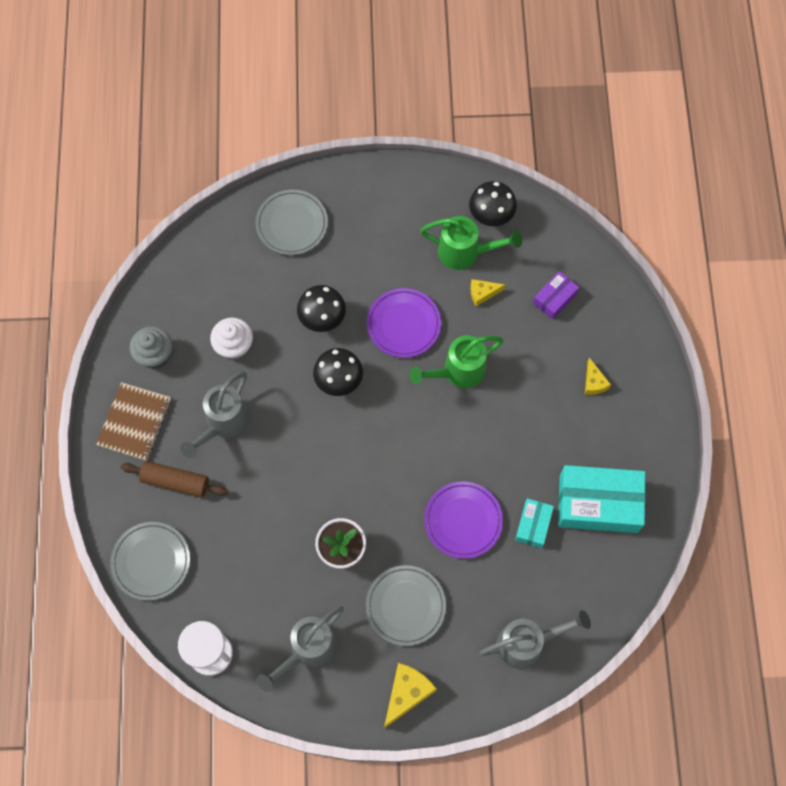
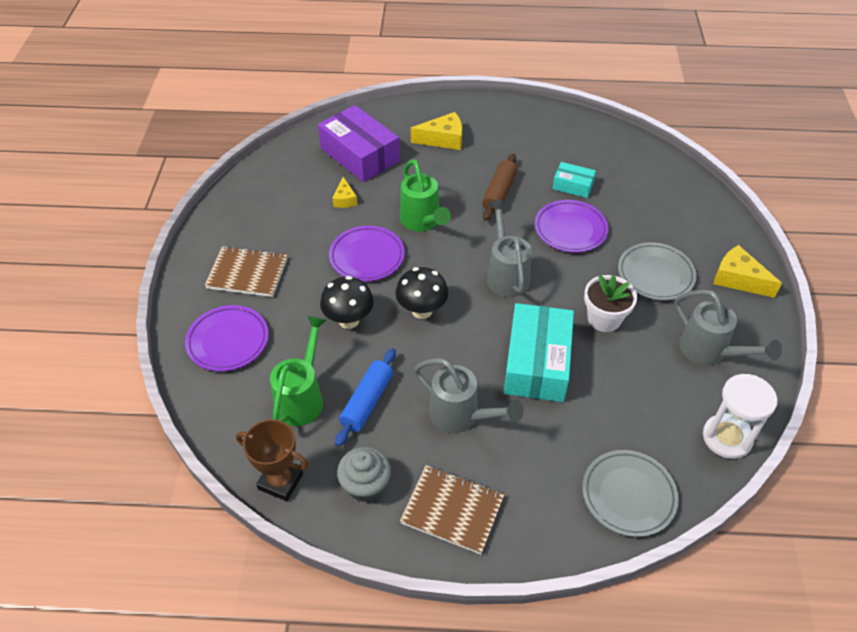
camera: 85 degrees left, 20 degrees down
(156, 292) = (280, 481): none -> brown trophy
(175, 482) = (530, 467): brown rolling pin -> brown rolling pin (499, 193)
(234, 346) = (367, 402): white cupcake -> blue rolling pin
(292, 224) = (228, 341): grey plate -> purple plate
(372, 223) = (247, 273): none -> brown notebook
(465, 252) = (299, 208): green watering can -> green watering can (302, 398)
(491, 216) = (266, 188): black mushroom -> none
(526, 643) = (679, 198): grey watering can -> grey watering can (506, 274)
(554, 298) = (360, 155): purple box -> purple box, size x1.97
(594, 382) = (443, 139): yellow cheese -> yellow cheese, size x1.65
(598, 503) = (552, 147): turquoise box -> turquoise box (537, 363)

